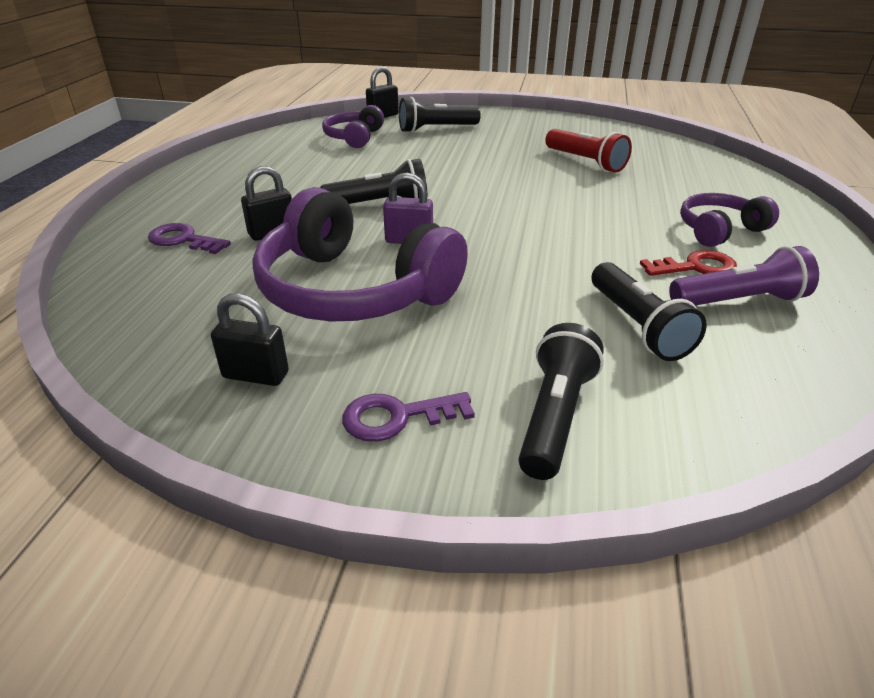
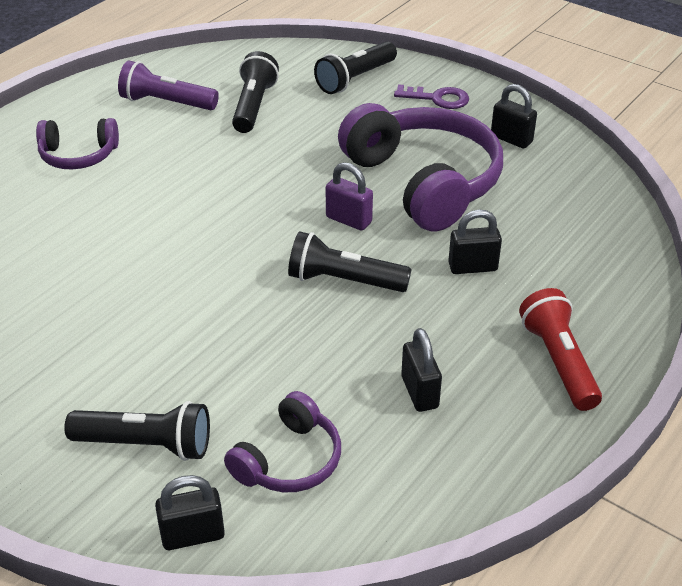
camera: 155 degrees left, 5 degrees up
(184, 240) = (562, 282): purple key -> none
(290, 168) = (419, 392): none -> black padlock
(585, 162) = (50, 285): red flashlight -> red flashlight (558, 362)
(695, 267) = (153, 131): red key -> none

